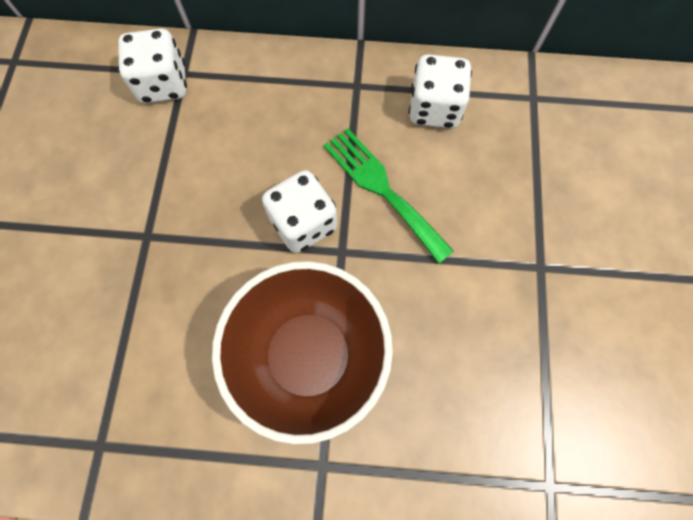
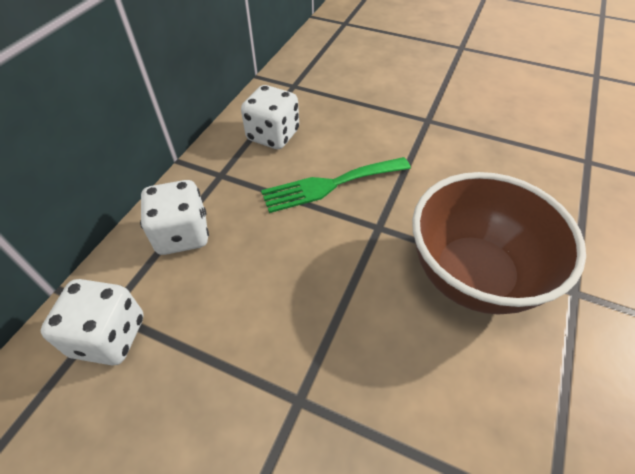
camera: 70 degrees left, 20 degrees down
(303, 223) = (341, 247): white dice -> white dice (182, 235)

